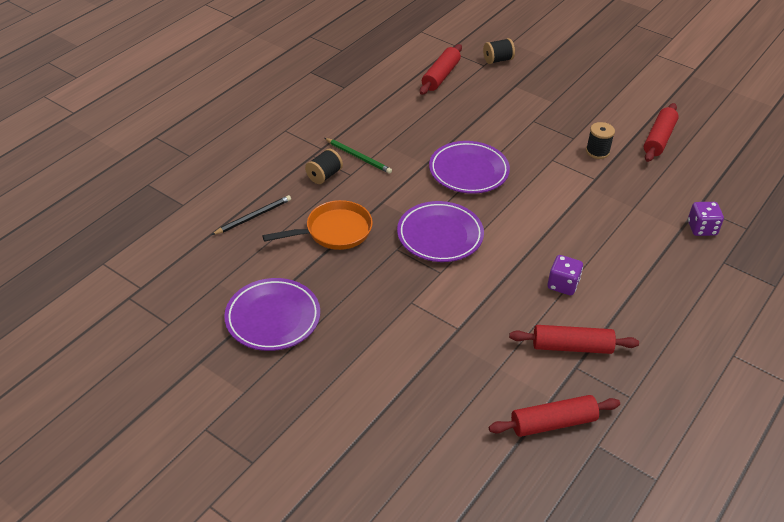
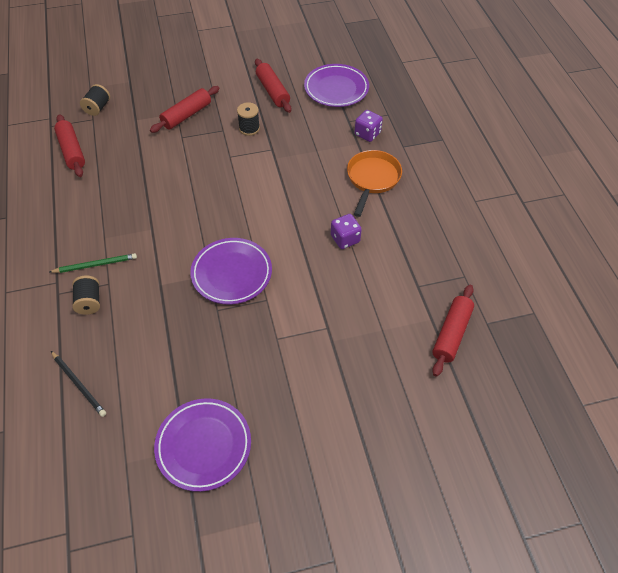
camera: 50 degrees left, 10 degrees up
(253, 216) = (79, 384): black pencil -> black pencil turned 135 degrees clockwise
(334, 231) = (157, 338): orange pan -> orange pan (372, 179)
(468, 171) = (188, 209): purple plate -> purple plate (336, 89)
(572, 346) = (400, 275): red rolling pin -> red rolling pin (186, 115)

